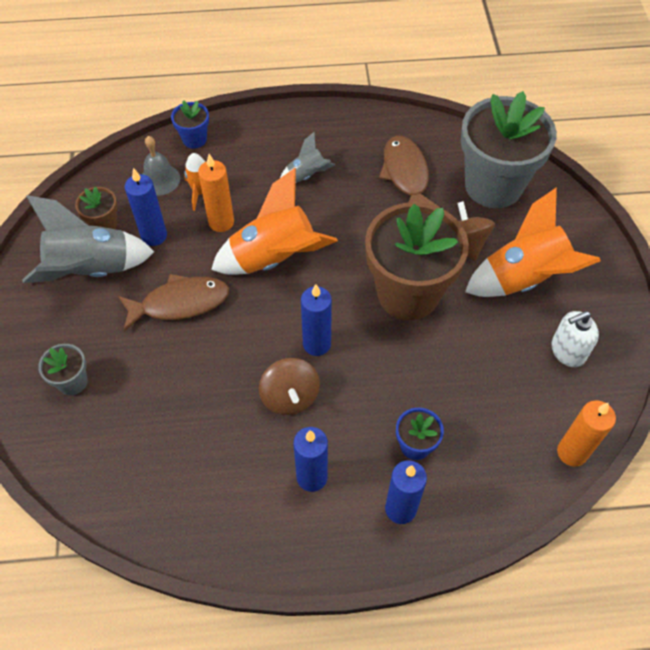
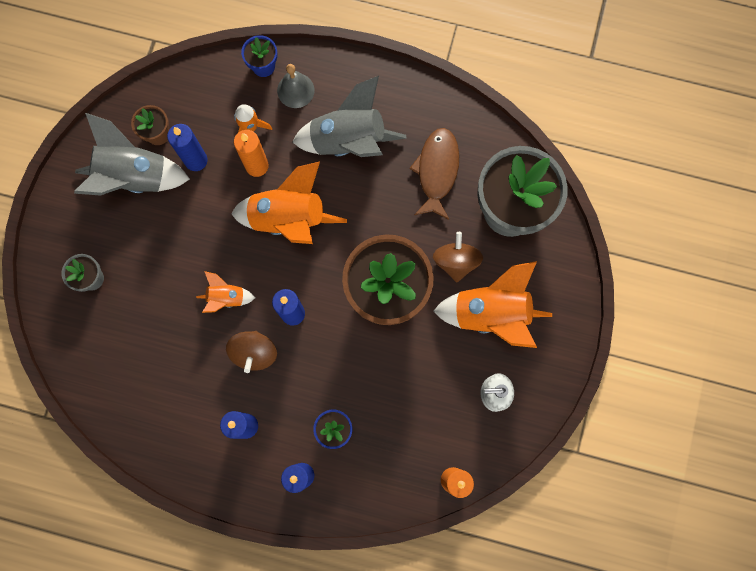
camera: 20 degrees right, 20 degrees up
(160, 179) = (219, 101): grey bell -> grey bell (295, 90)
(180, 303) = (196, 235): brown fish -> none
(236, 352) = (226, 298): none -> orange rocket
(307, 175) = (348, 141): grey rocket -> grey rocket, size x1.99

